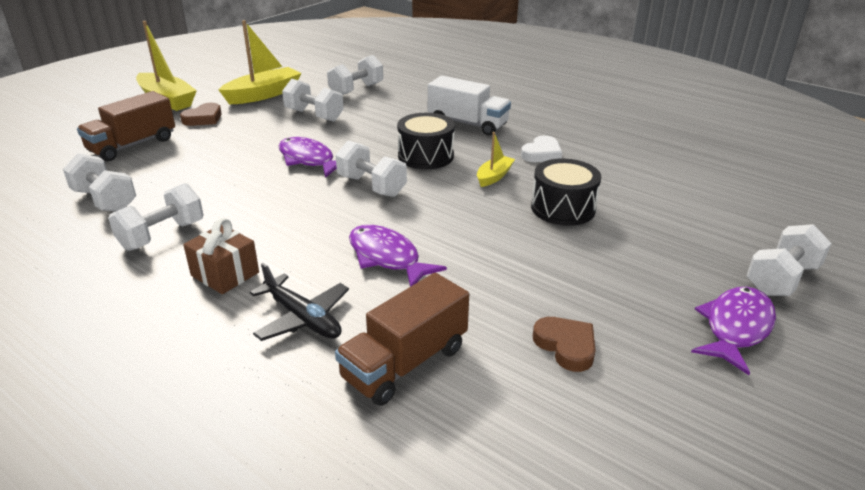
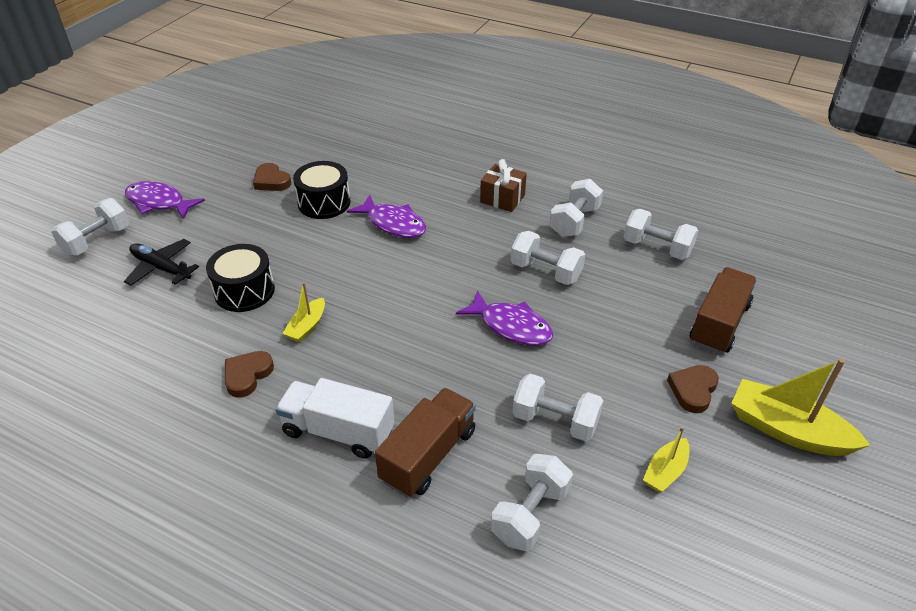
camera: 170 degrees right, 10 degrees up
(263, 94) = (665, 471): yellow boat -> yellow boat, size x0.54
(302, 318) = (434, 178): black plane -> black plane (161, 268)
(371, 186) = (430, 296): white dumbbell -> white dumbbell (545, 271)
(405, 363) = (365, 163): brown truck -> brown truck (428, 455)
(426, 156) = (384, 351): black drum -> black drum (324, 203)
(541, 153) = (247, 375): white heart -> brown heart
(735, 328) = (159, 202): purple fish -> purple fish turned 90 degrees clockwise

